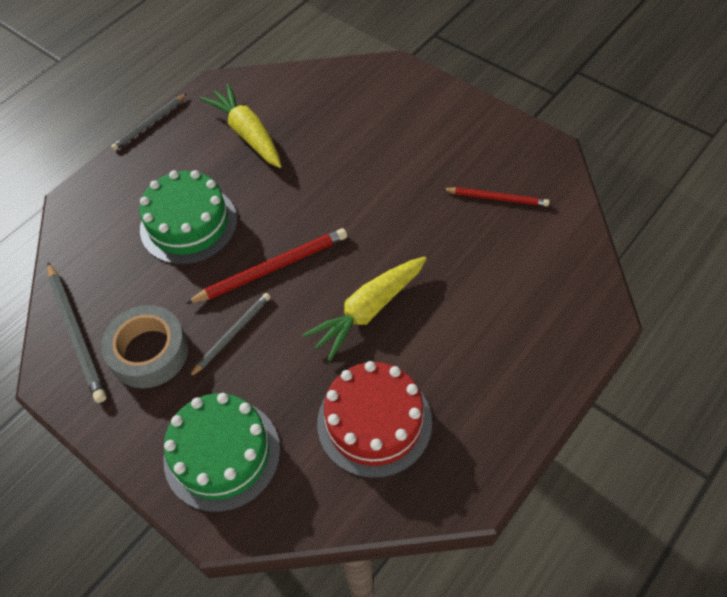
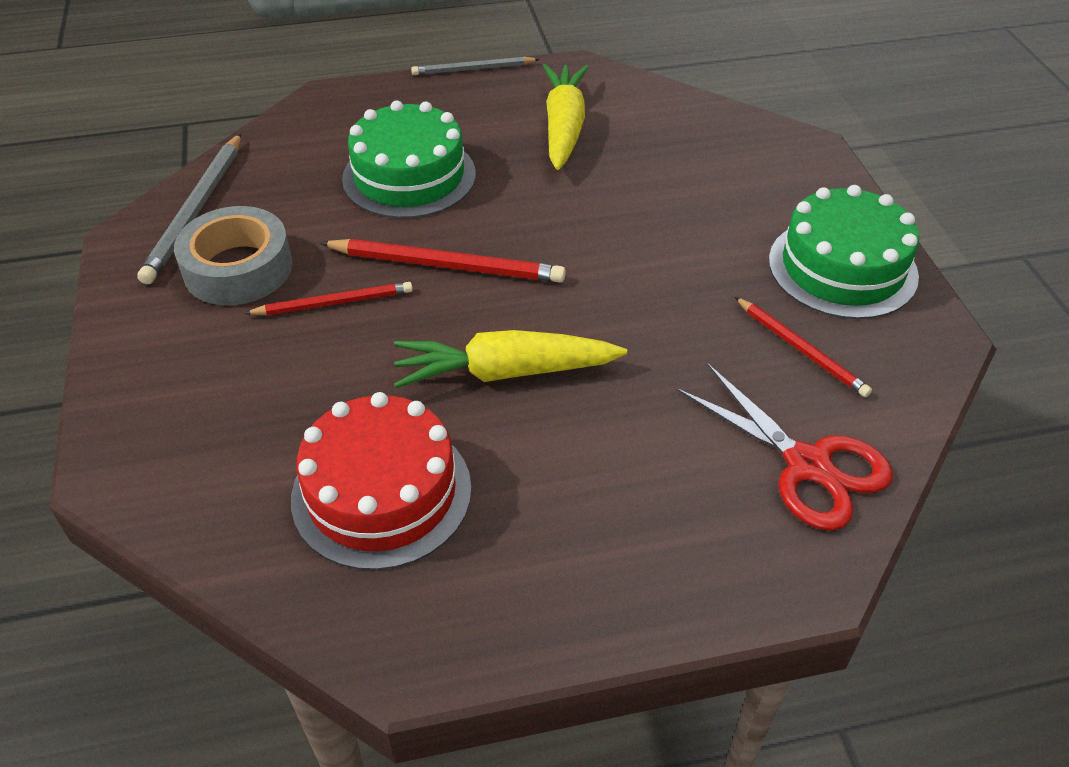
camera: 35 degrees right, 10 degrees down
(222, 454) = (193, 409): green cake -> green cake (842, 268)
(231, 335) = (333, 303): grey pencil -> red pencil
(553, 260) = (808, 465): none -> red scissors

